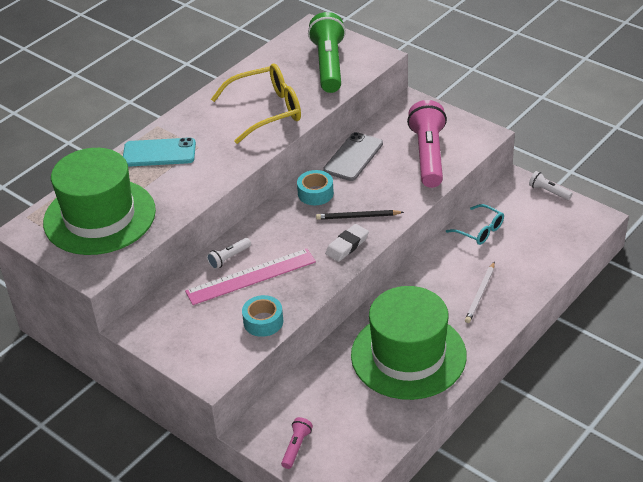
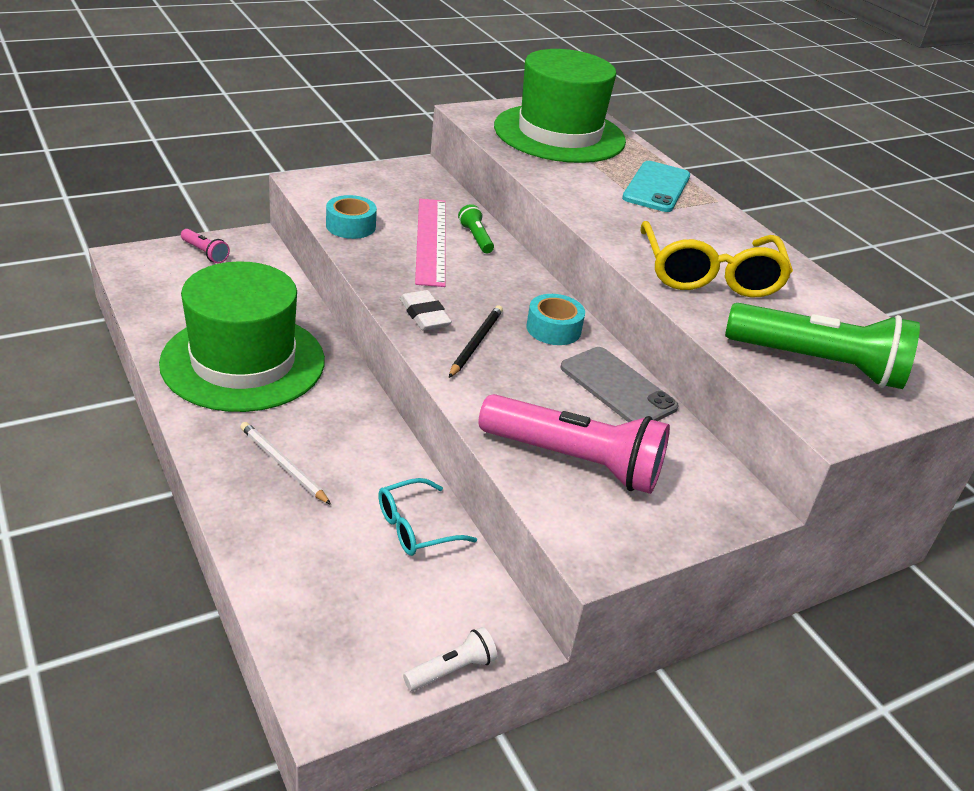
camera: 105 degrees right, 5 degrees down
(229, 258) = (476, 238): white flashlight -> green flashlight

